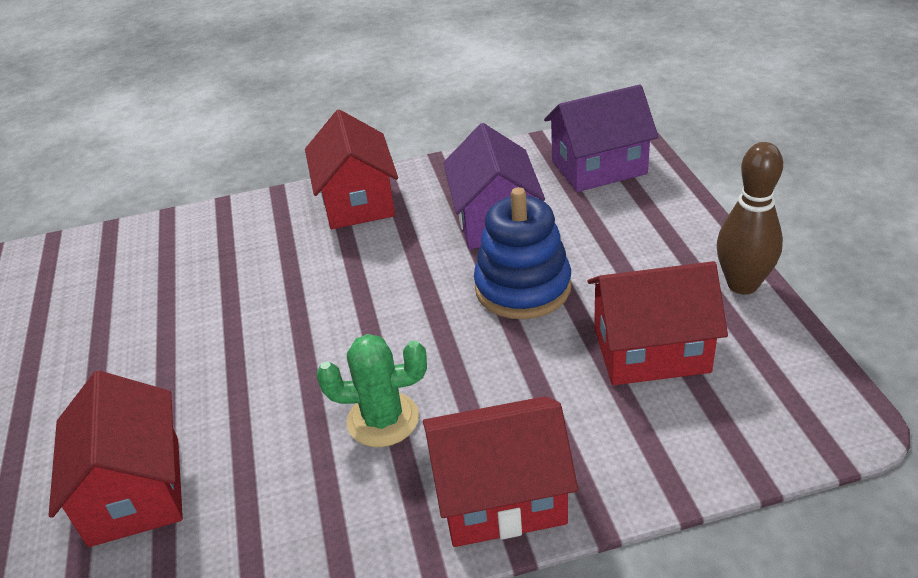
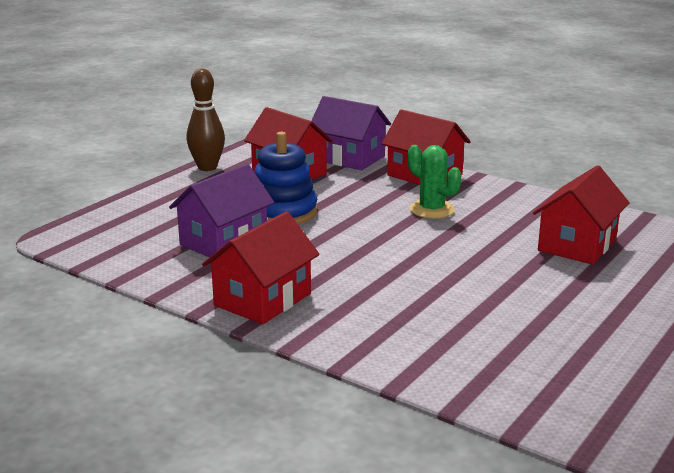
camera: 135 degrees left, 15 degrees down
(598, 167) = (114, 230): purple house -> purple house (349, 158)

